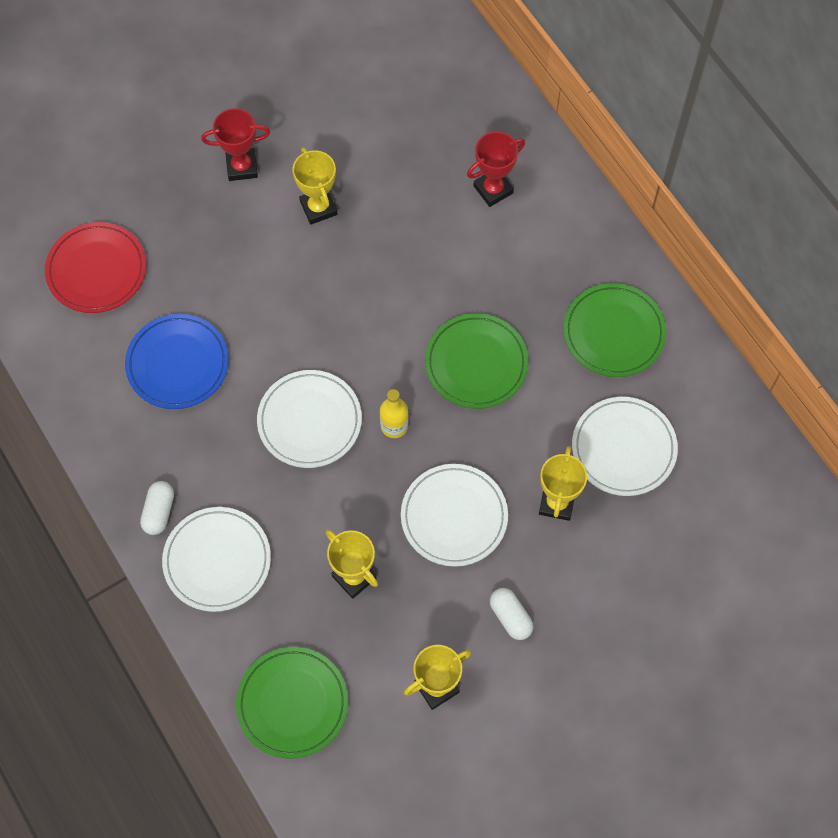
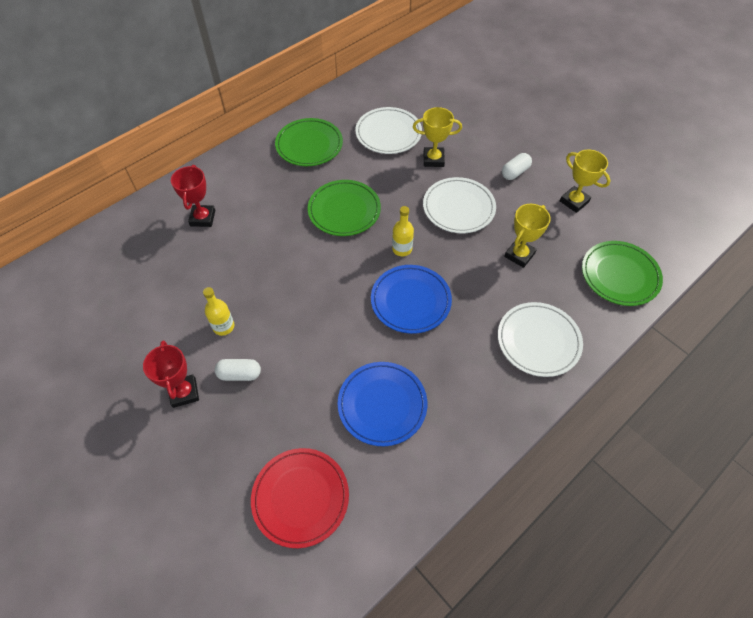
camera: 100 degrees left, 10 degrees down
(159, 512) = (514, 390): white capsule -> white capsule (239, 374)
(309, 421) = (410, 301): white plate -> blue plate
(318, 208) = (223, 326): yellow trophy -> yellow bottle
(493, 189) = (203, 218): red trophy -> red trophy turned 45 degrees clockwise

